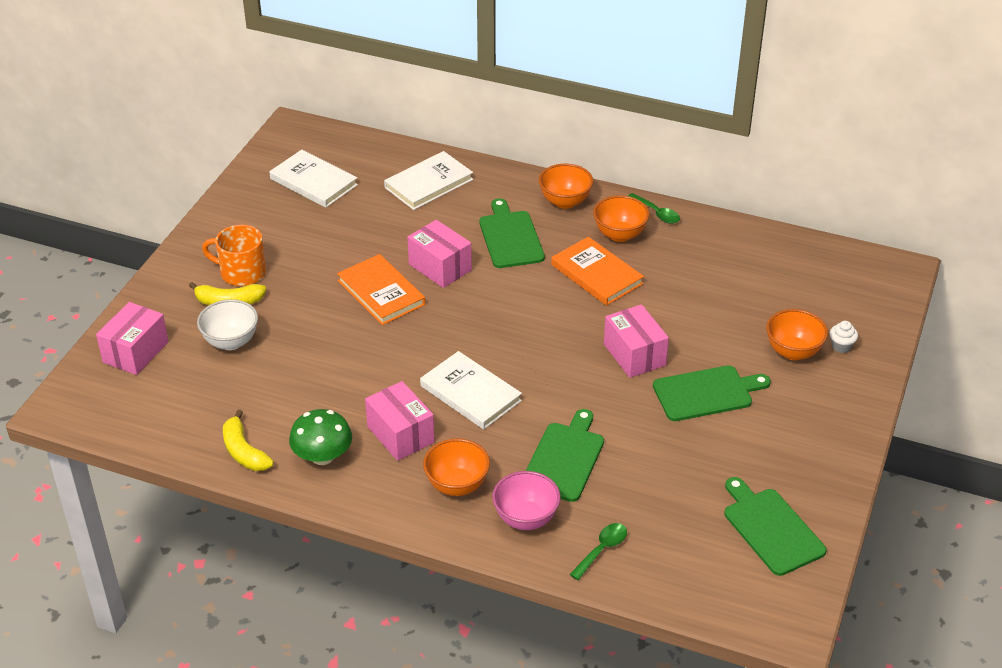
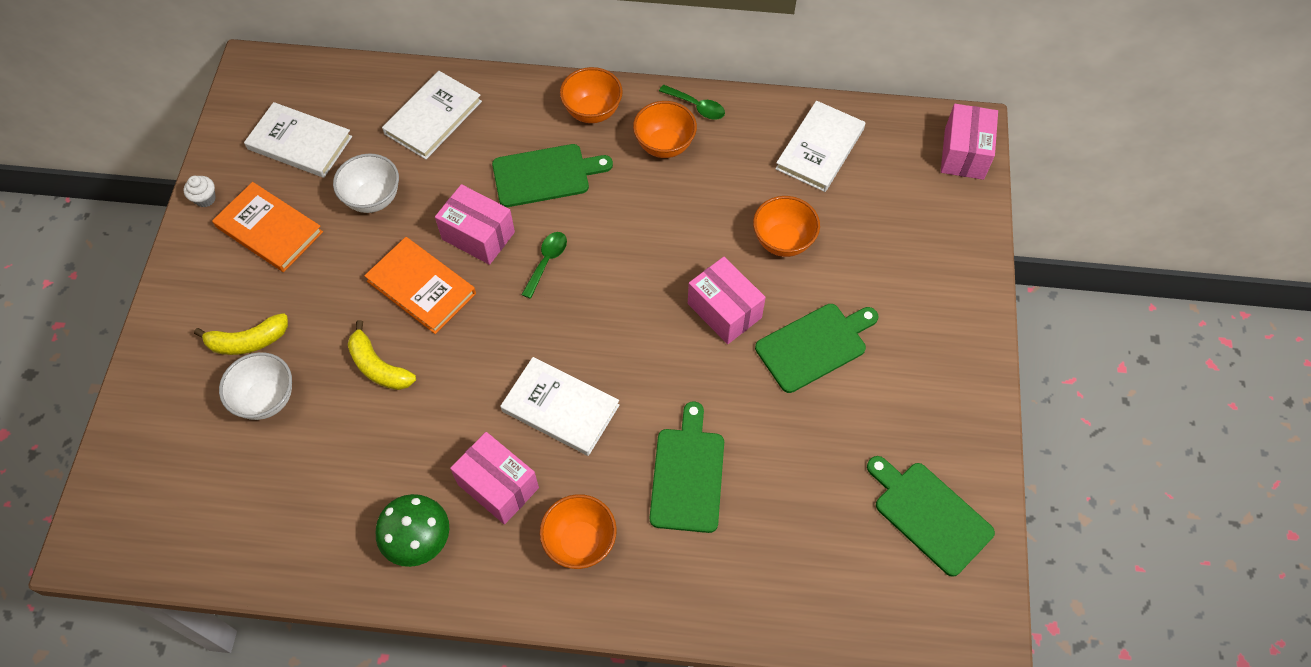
camera: 15 degrees left, 20 degrees up
(135, 352) = (157, 441): pink box -> pink box (964, 153)
(241, 272) = (251, 294): orange mug -> none
(244, 451) = (325, 555): yellow banana -> yellow banana (378, 366)
(361, 228) = (373, 199): none -> white bowl
(510, 237) = (545, 175): green cutting board -> green cutting board turned 105 degrees clockwise
(526, 518) = (668, 569): pink bowl -> none
(596, 274) = (654, 207): orange book -> orange book (269, 229)
(602, 549) = (761, 590): green spoon -> green spoon (546, 261)
(757, 260) = (820, 149): none -> white book
(793, 352) = (890, 267): orange bowl -> orange bowl (783, 241)
(841, 346) = (937, 248): white cupcake -> white cupcake (205, 199)

